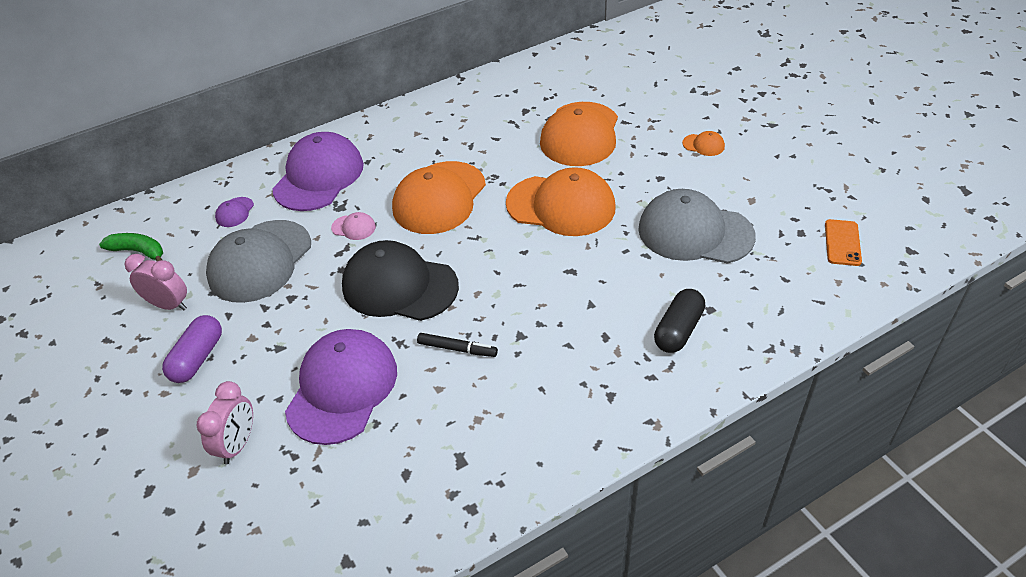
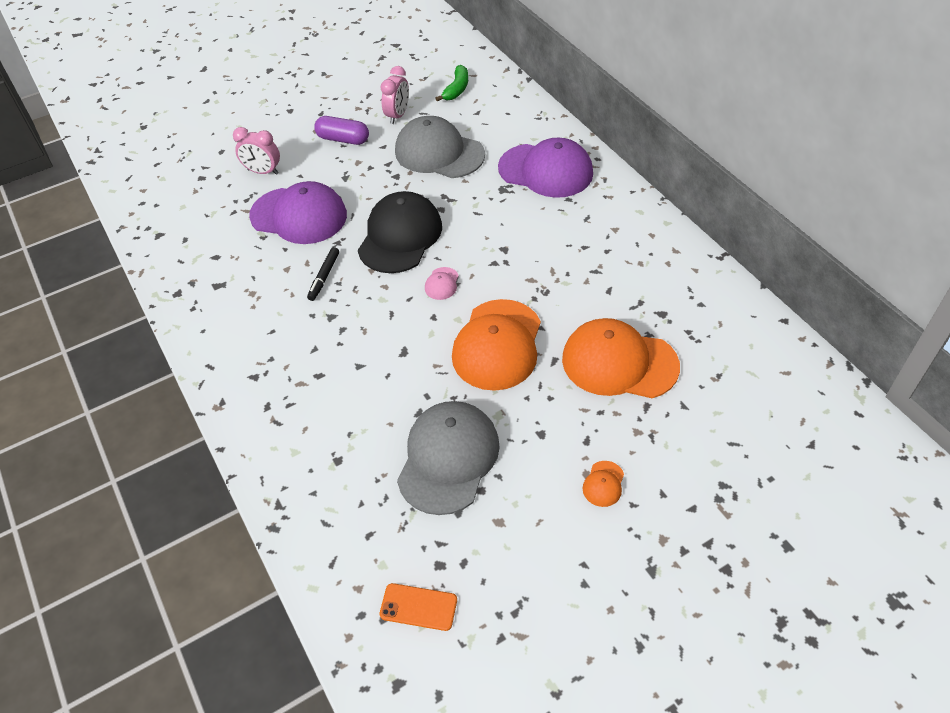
camera: 90 degrees right, 5 degrees up
(235, 212) = (499, 129): purple cap -> none
(353, 227) = (475, 201): pink cap -> pink cap (442, 283)
(439, 198) = (513, 253): orange cap -> none
(678, 330) = (316, 431): black capsule -> none

